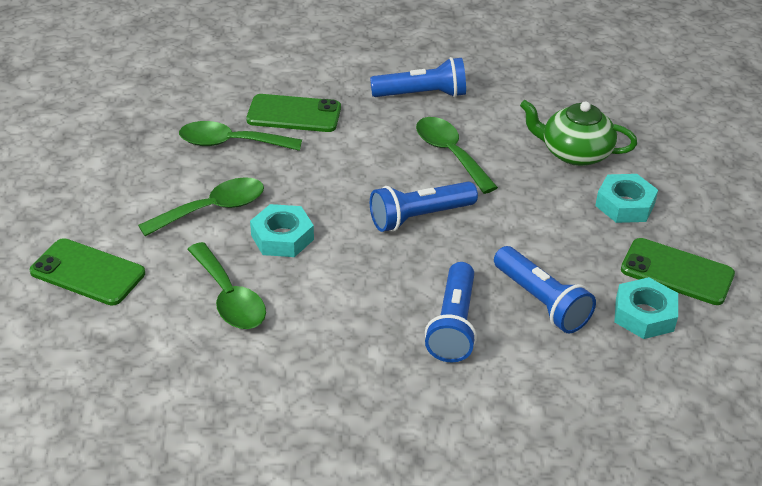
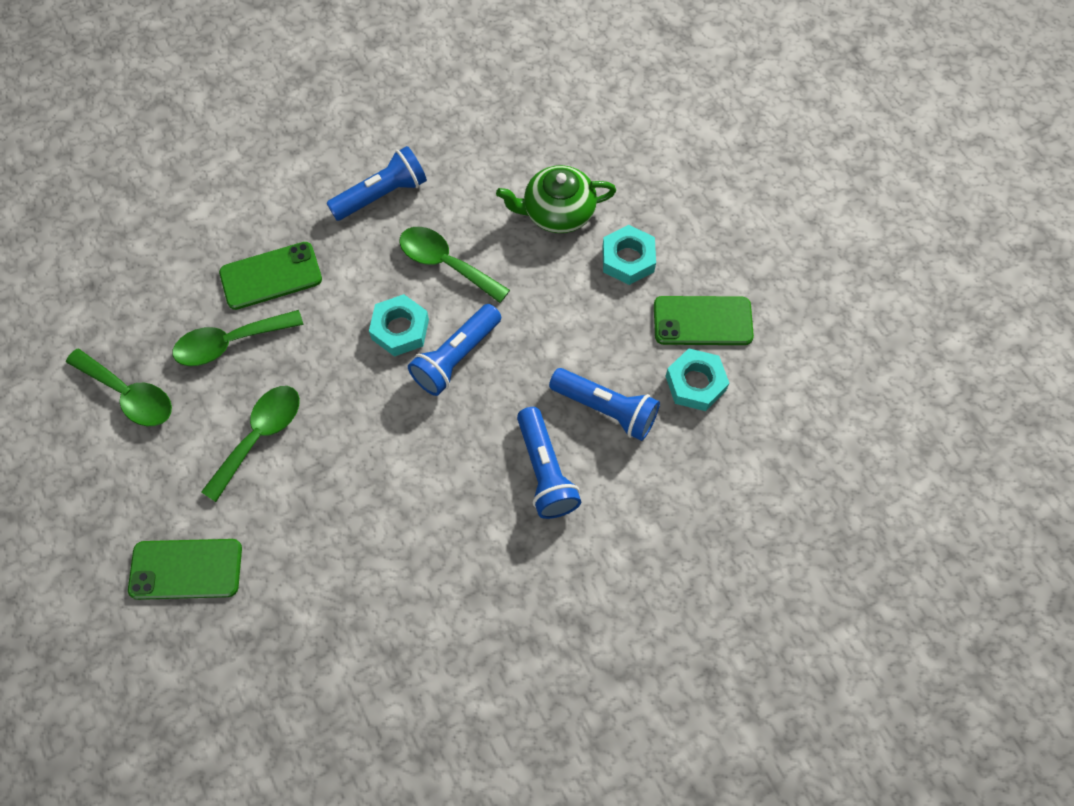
camera: 25 degrees left, 25 degrees up
(229, 298) = (335, 535): green spoon -> green spoon (129, 395)
(282, 237) = (344, 440): turquoise nut -> turquoise nut (400, 329)

